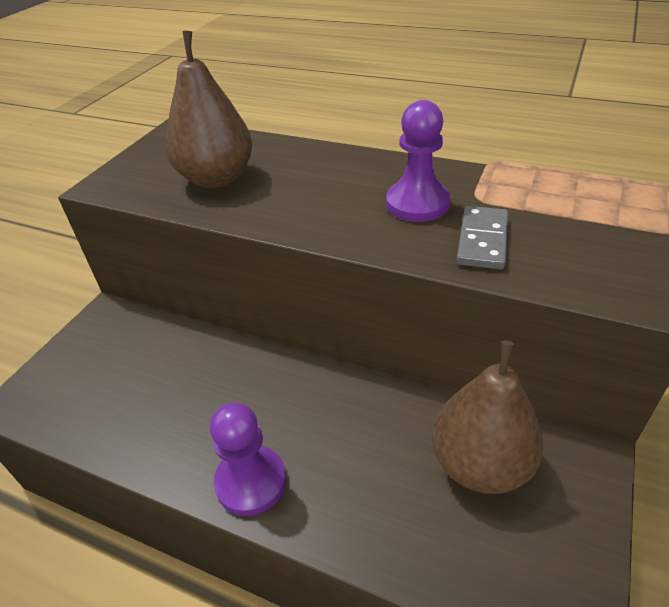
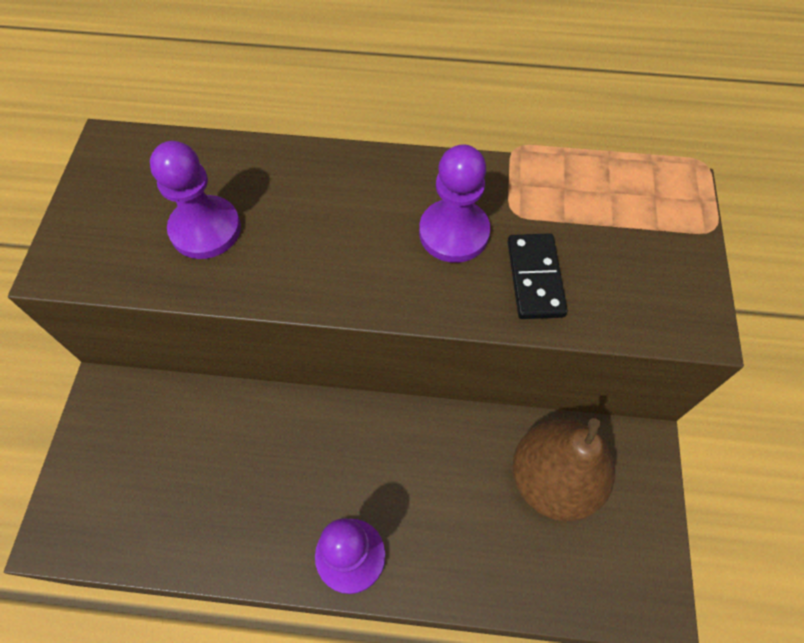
camera: 20 degrees left, 20 degrees up
(217, 178) = (205, 229): brown pear -> purple pawn
(482, 240) = (535, 278): grey domino -> black domino

